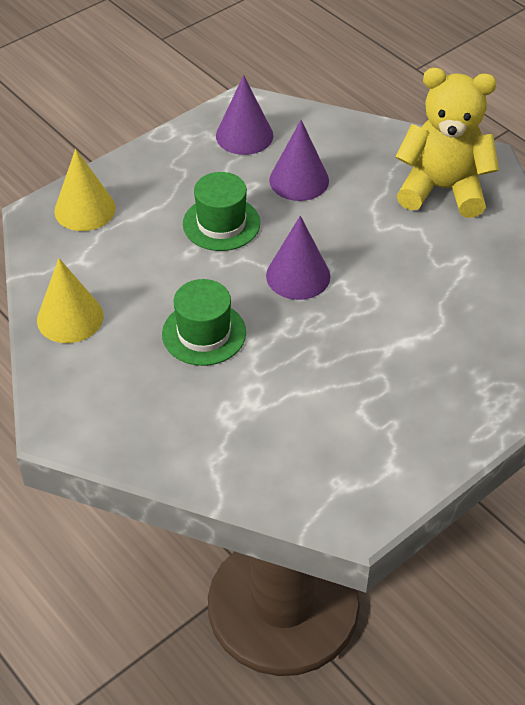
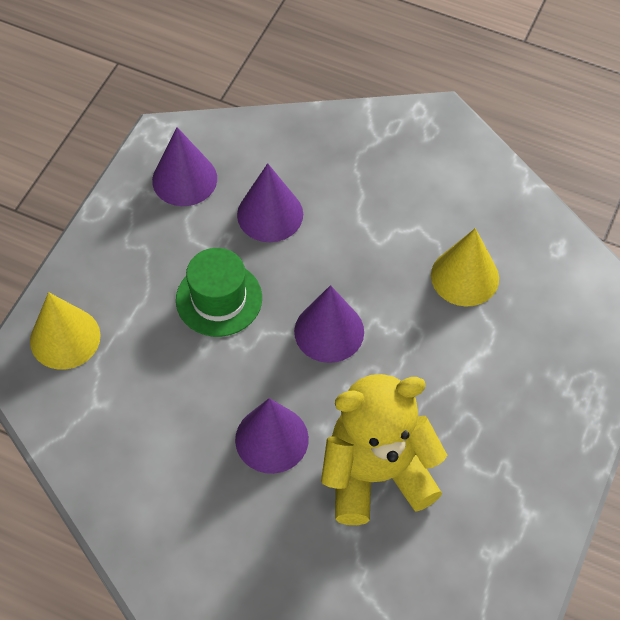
camera: 25 degrees left, 10 degrees up
(70, 317) = (124, 478): yellow cone -> yellow cone (465, 276)
(204, 333) = (271, 439): green hat -> purple cone
(442, 189) = (416, 171): yellow teddy bear -> yellow teddy bear (376, 474)

